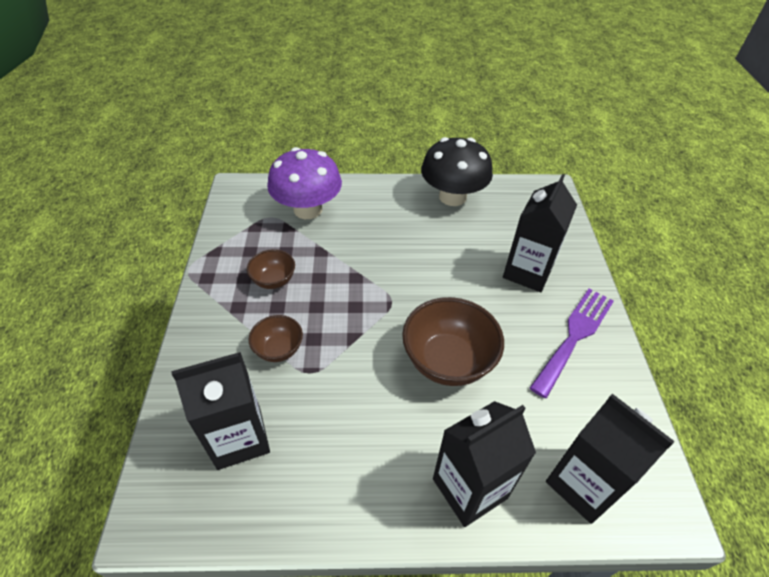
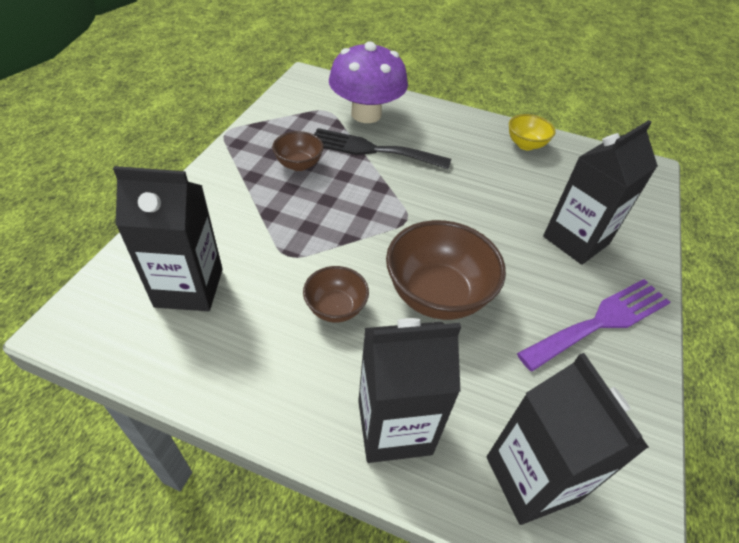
camera: 20 degrees right, 0 degrees up
(279, 349) = (269, 225): brown bowl -> brown bowl (335, 308)
(331, 244) = (372, 150): none -> black fork
(452, 197) = (525, 144): black mushroom -> yellow bowl

